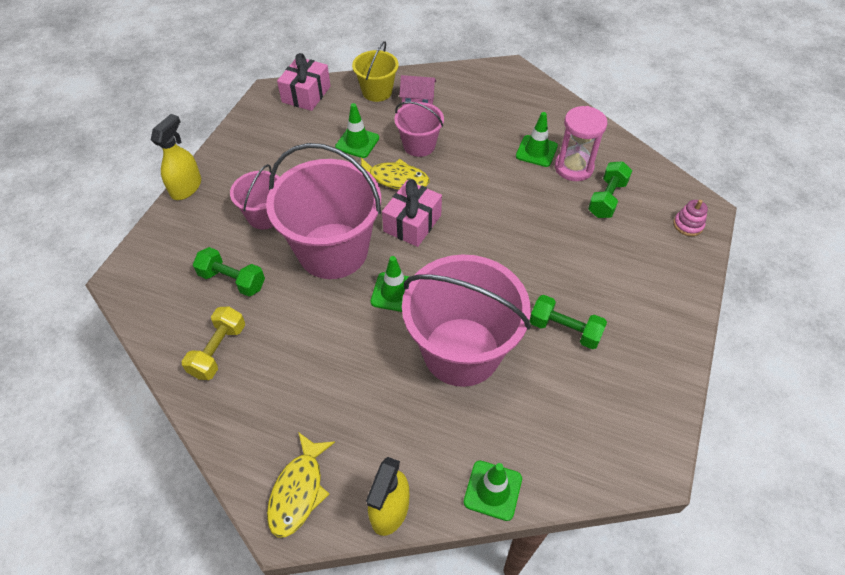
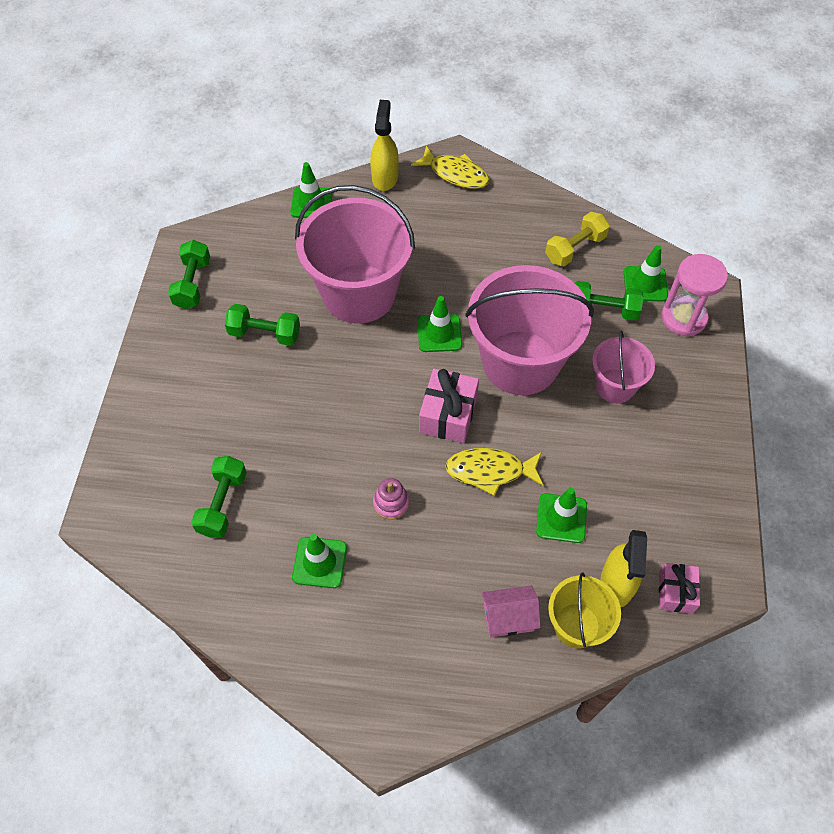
camera: 165 degrees right, 5 degrees up
(176, 296) = (645, 284): none -> green traffic cone
(186, 187) = (725, 401): yellow spray bottle -> yellow spray bottle (617, 583)
(218, 350) = (575, 248): yellow dumbbell -> yellow dumbbell turned 45 degrees clockwise
(299, 491) = (455, 174): yellow fish -> yellow fish turned 120 degrees clockwise
(306, 94) = (675, 592): pink gift -> pink gift, size x0.65
(419, 145) = (479, 534): pink bucket -> none
(573, 167) = (267, 545): pink hourglass -> pink hourglass (683, 318)
(642, 406) = (193, 284): none -> green dumbbell
(688, 225) = (125, 487): pink stacking toy -> pink stacking toy (391, 503)

